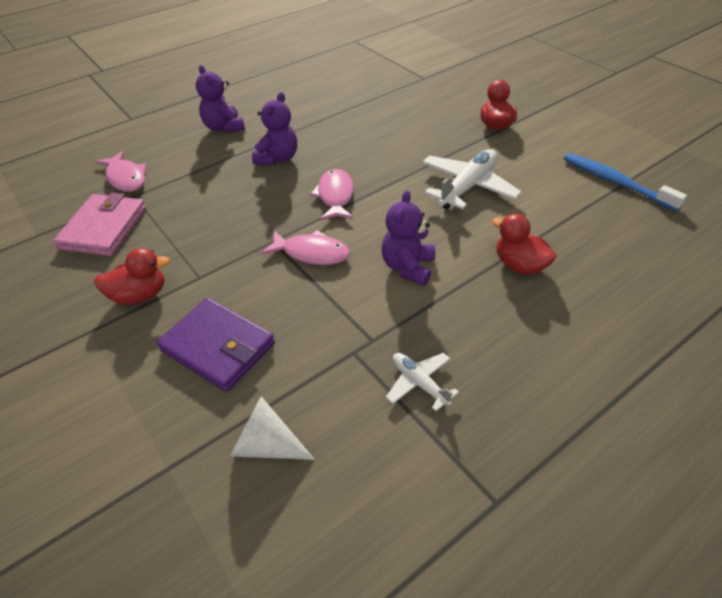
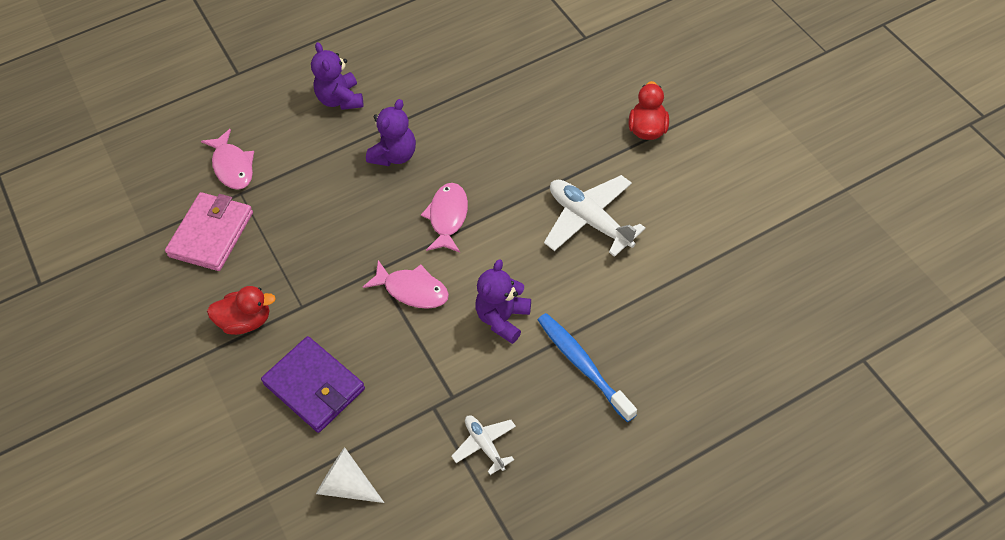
camera: 10 degrees right, 10 degrees up
(467, 187) = (589, 220): white plane -> white plane turned 90 degrees counterclockwise
(519, 265) = (612, 329): red duck -> none
(616, 182) = (751, 232): blue toothbrush -> blue toothbrush (583, 365)

